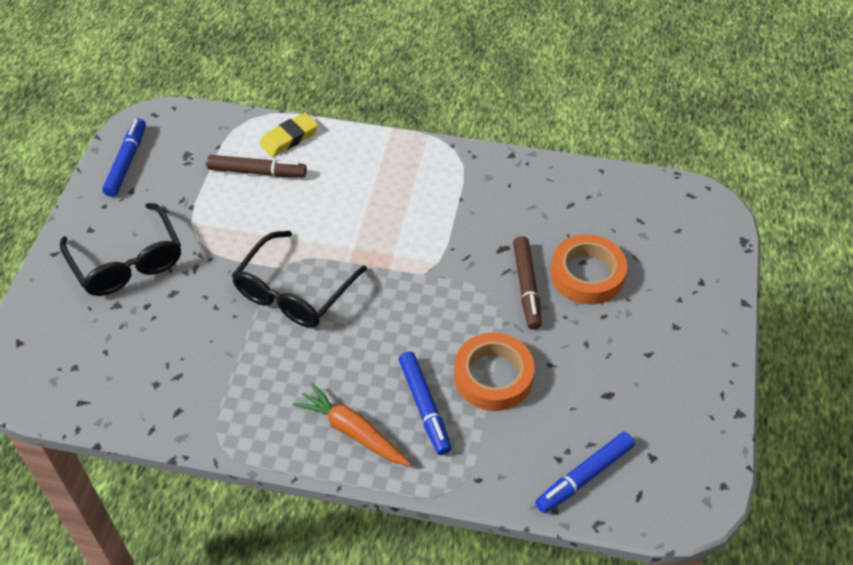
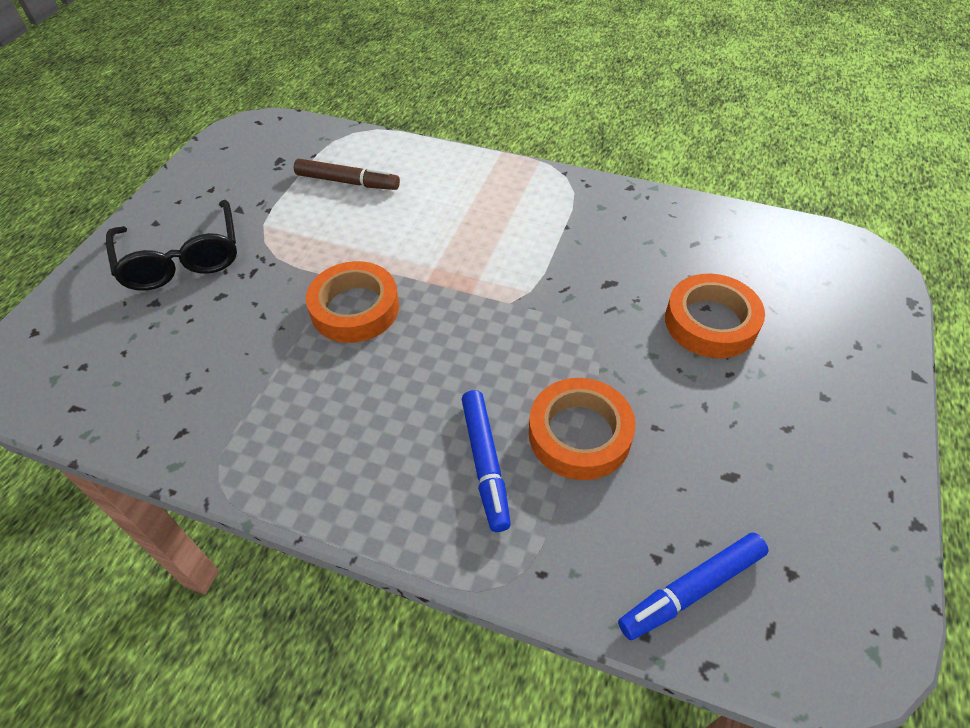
camera: 10 degrees right, 0 degrees up
(127, 162) = (216, 162): blue marker -> none
(289, 138) = (389, 153): yellow eraser -> none
(293, 292) = (355, 308): black glasses -> orange tape
(352, 431) = (387, 484): orange carrot -> none
(526, 287) = (633, 329): brown marker -> none

